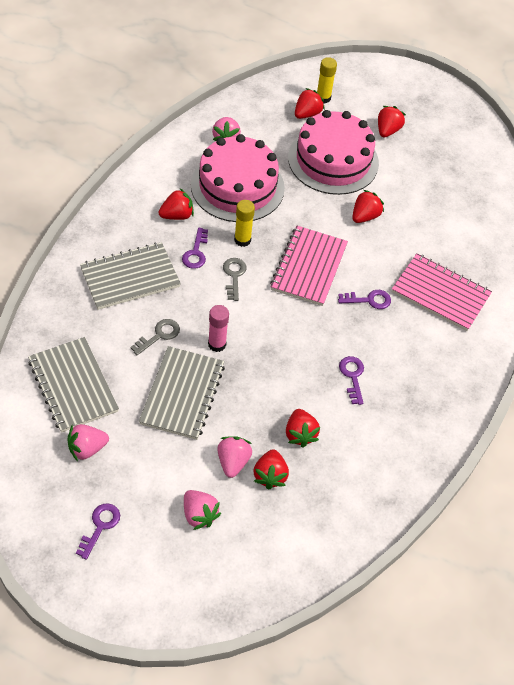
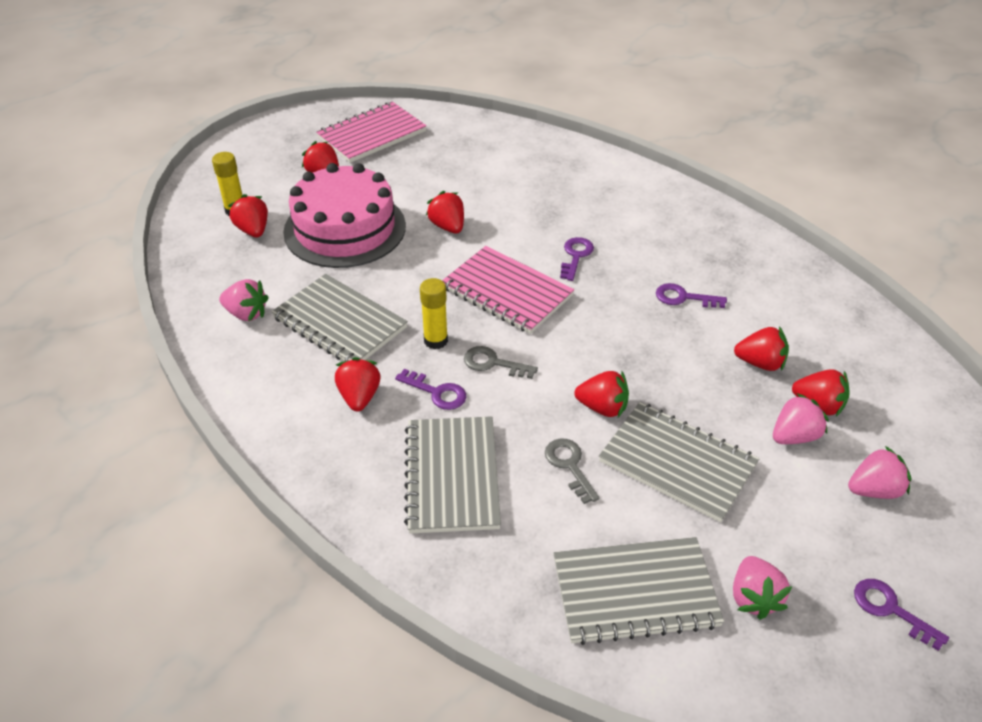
camera: 65 degrees left, 10 degrees down
(217, 344) = (602, 407): pink glue stick -> red strawberry
(233, 462) = (794, 436): pink strawberry -> pink strawberry turned 120 degrees clockwise
(237, 186) = (339, 323): pink cake -> grey notebook
(440, 294) = (585, 201): pink notebook -> pink notebook (372, 134)

